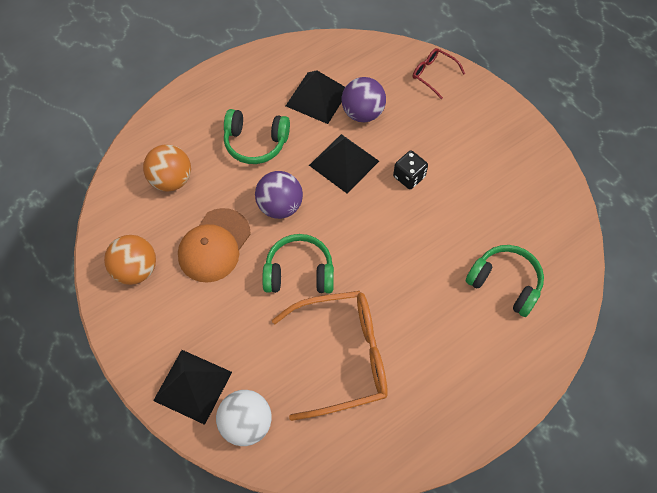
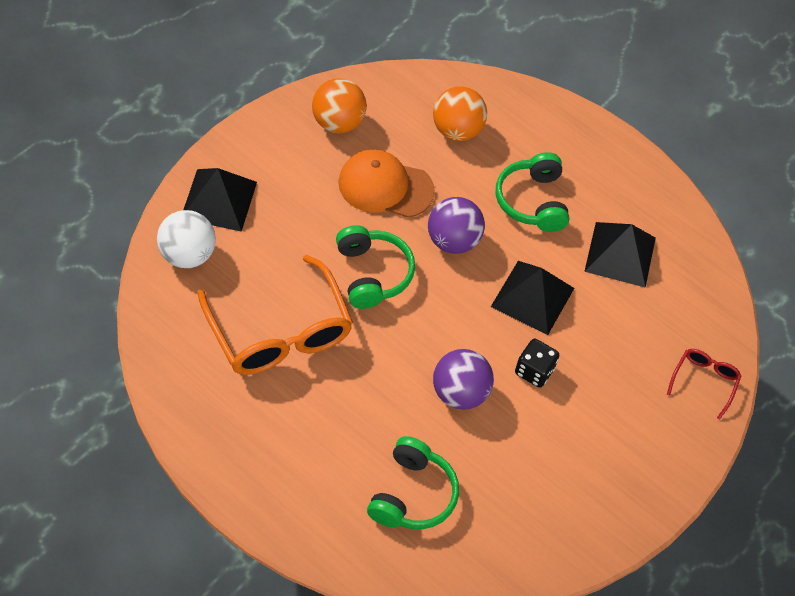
camera: 70 degrees right, 5 degrees down
(362, 113) = (613, 307): purple ball -> purple ball (459, 393)

